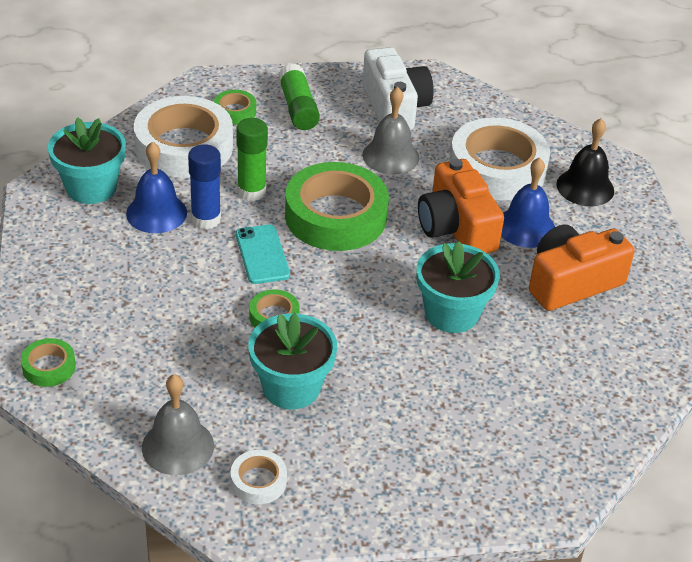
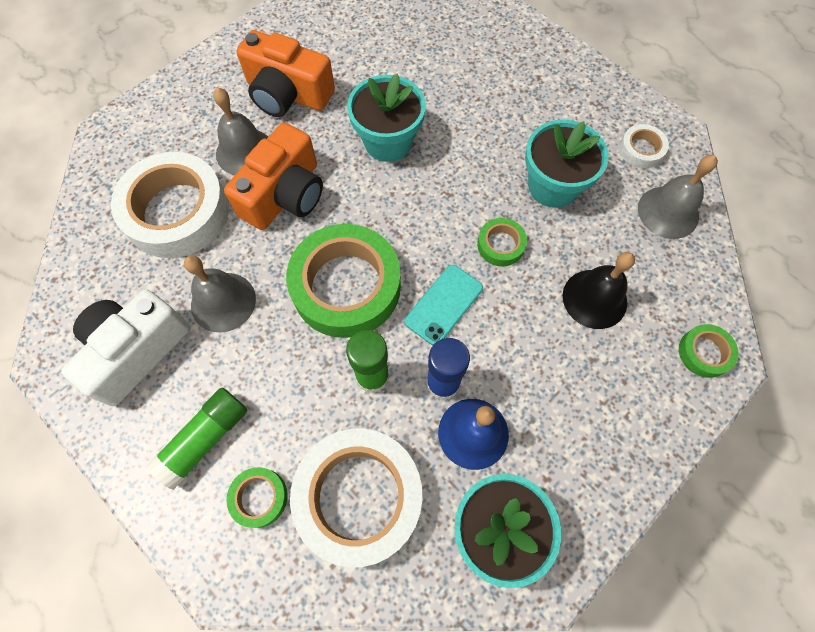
camera: 125 degrees left, 25 degrees up
(526, 227) = (244, 151): blue bell -> grey bell
(585, 187) = (156, 141): black bell -> black bell (594, 298)

